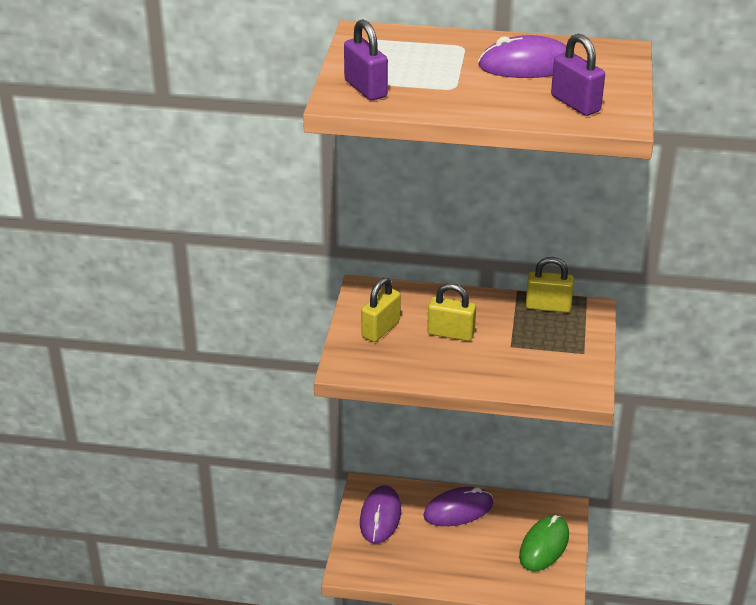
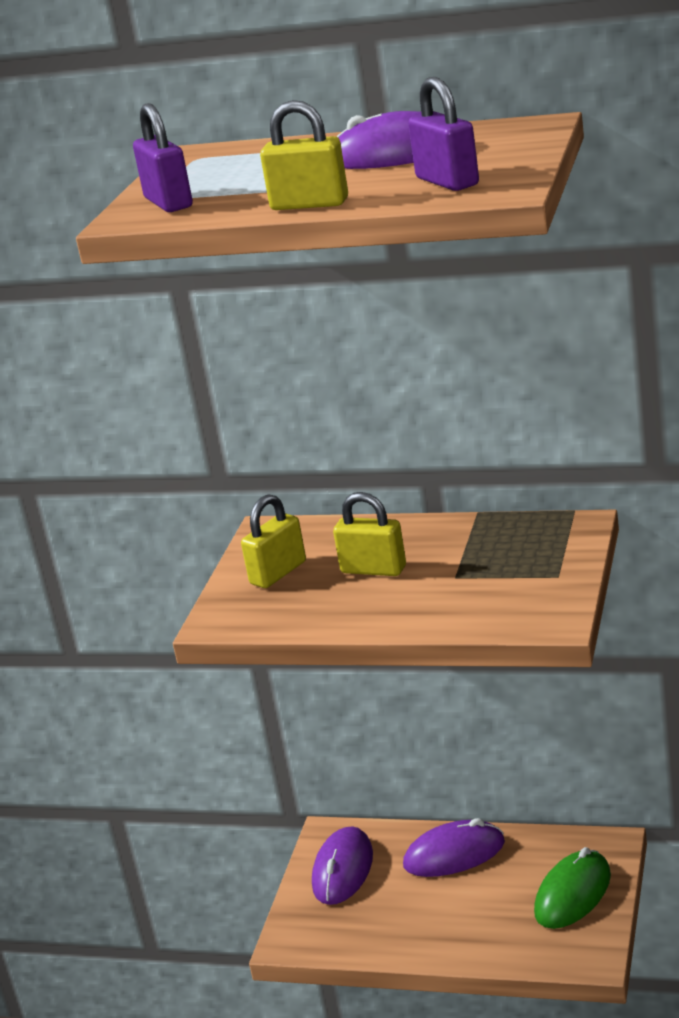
camera: 10 degrees right, 10 degrees down
(548, 306) = (517, 526): yellow padlock -> yellow padlock (309, 204)

